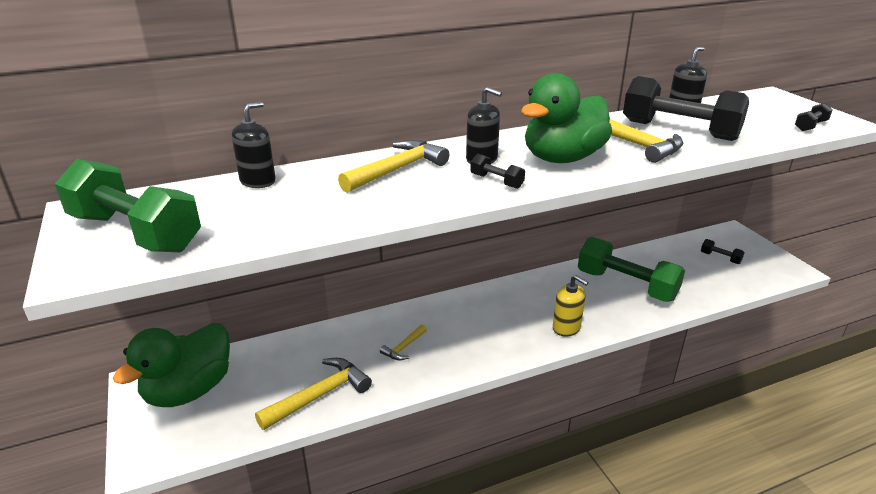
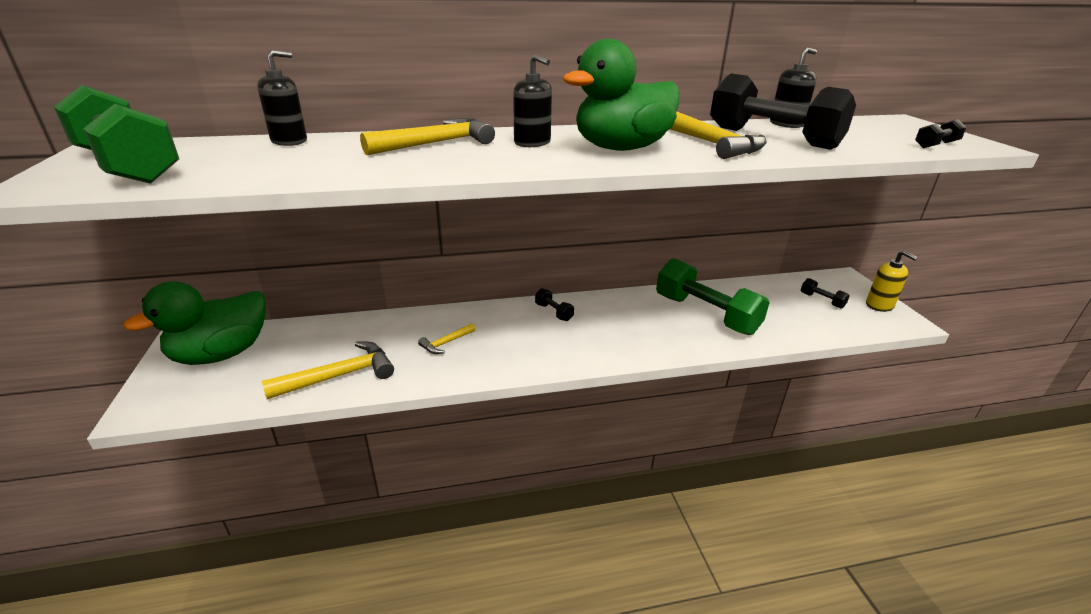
camera: 10 degrees right, 0 degrees up
(496, 181) = (533, 159): black dumbbell -> black dumbbell (554, 312)
(566, 328) = (623, 346): yellow soap dispenser -> yellow soap dispenser (879, 305)

